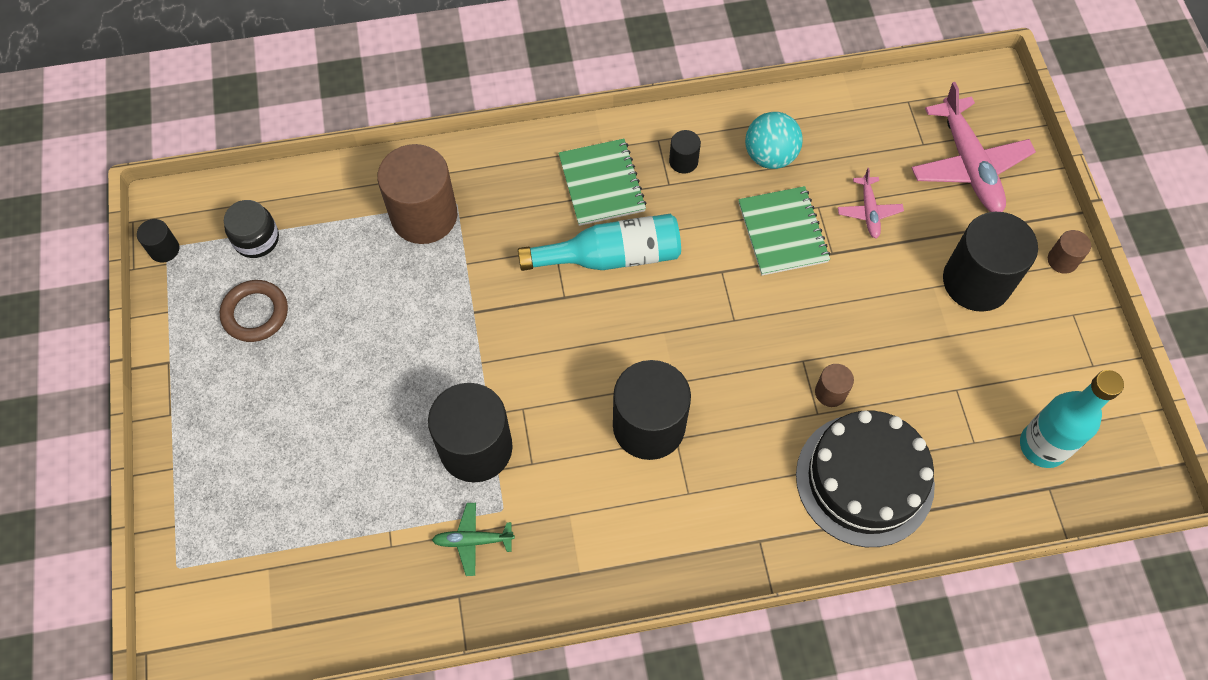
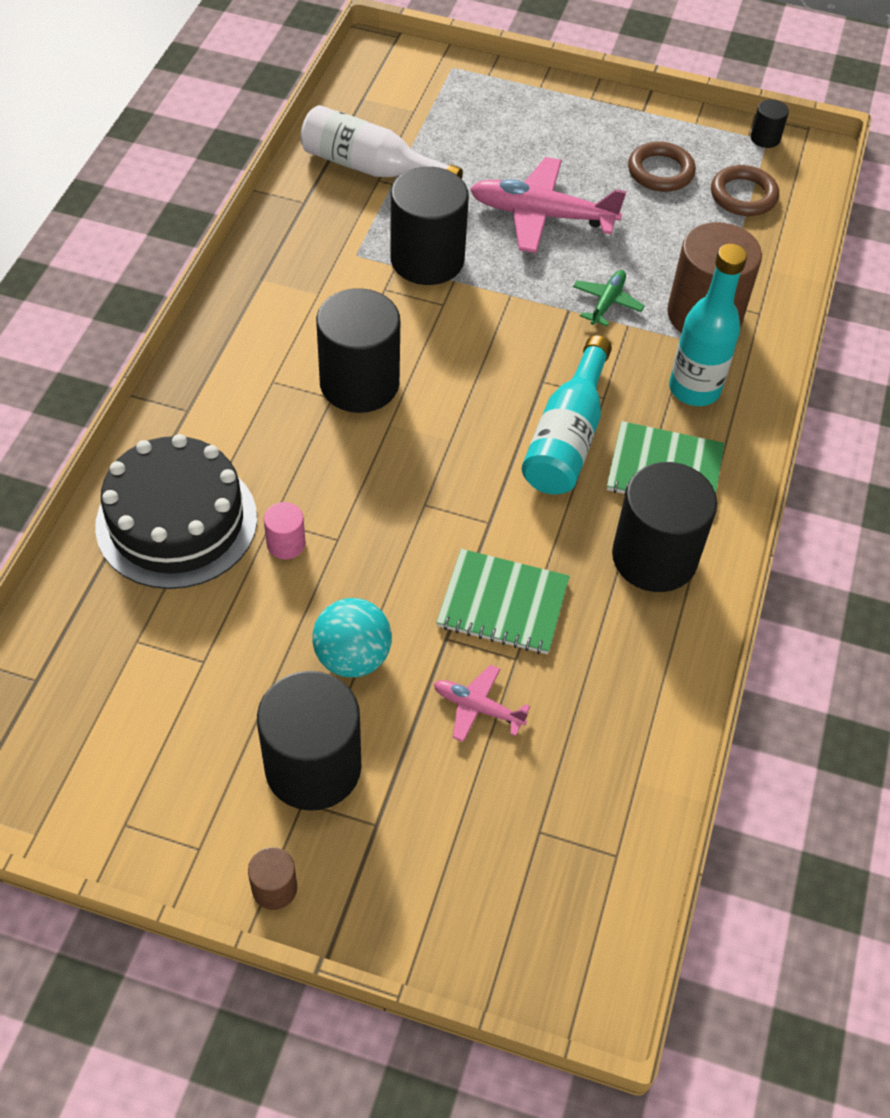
camera: 115 degrees right, 10 degrees down
(256, 239) = (743, 195): black jar -> brown ring
(378, 561) = (371, 168): none -> white bottle
(473, 540) = (344, 227): green plane -> green plane (607, 303)
(683, 161) = (654, 557): black cylinder -> black cylinder, size x2.24
(770, 156) = (615, 647): turquoise ball -> turquoise ball (352, 657)
(830, 392) = (286, 544): brown cylinder -> pink cylinder
(968, 165) = (477, 867): pink plane -> pink plane (542, 215)
(1042, 446) = (81, 704): turquoise bottle -> turquoise bottle (694, 389)

